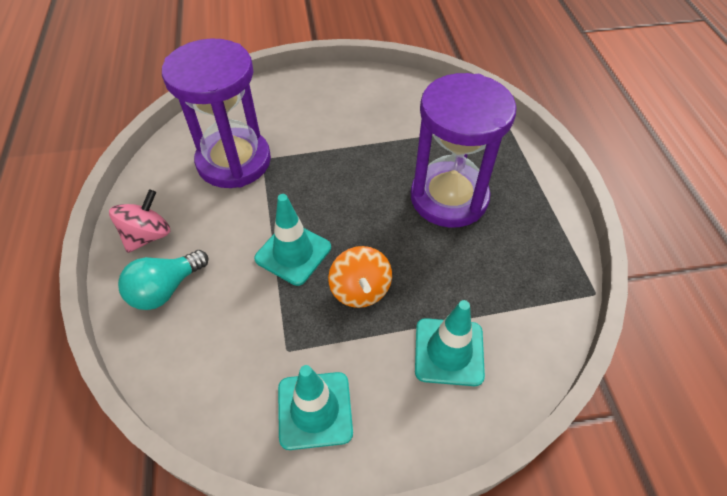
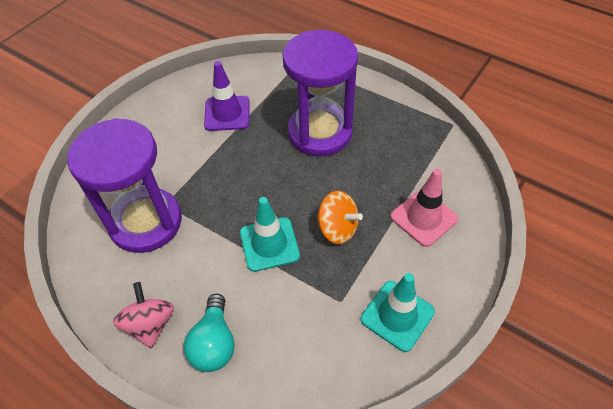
camera: 45 degrees left, 0 degrees up
(391, 124) = (227, 113): none -> purple traffic cone
(449, 352) = (423, 218): turquoise traffic cone -> pink traffic cone

